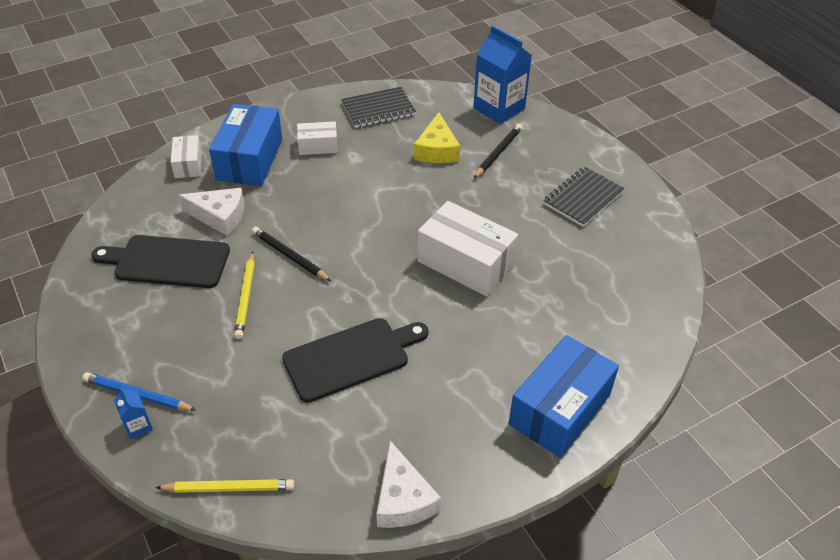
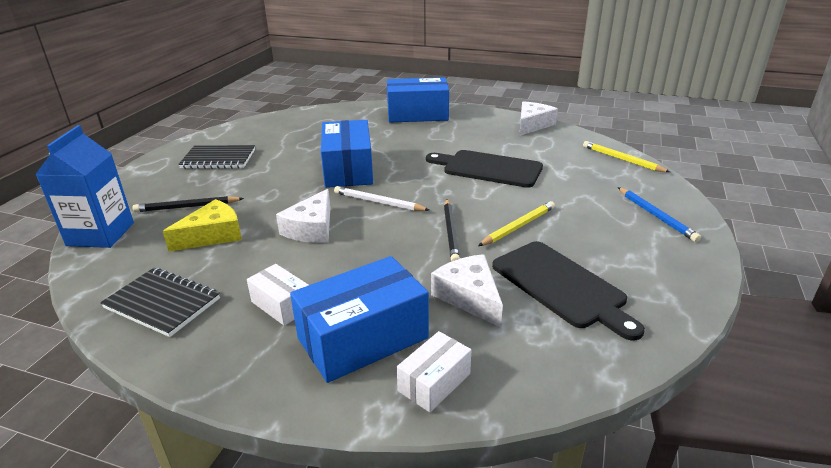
camera: 130 degrees left, 15 degrees down
(138, 426) = (665, 202): blue carton -> none
(382, 247) = (378, 202): none -> white pencil
(388, 194) = (311, 228): none -> white cheese
(465, 263) = (348, 169): white box -> blue box

